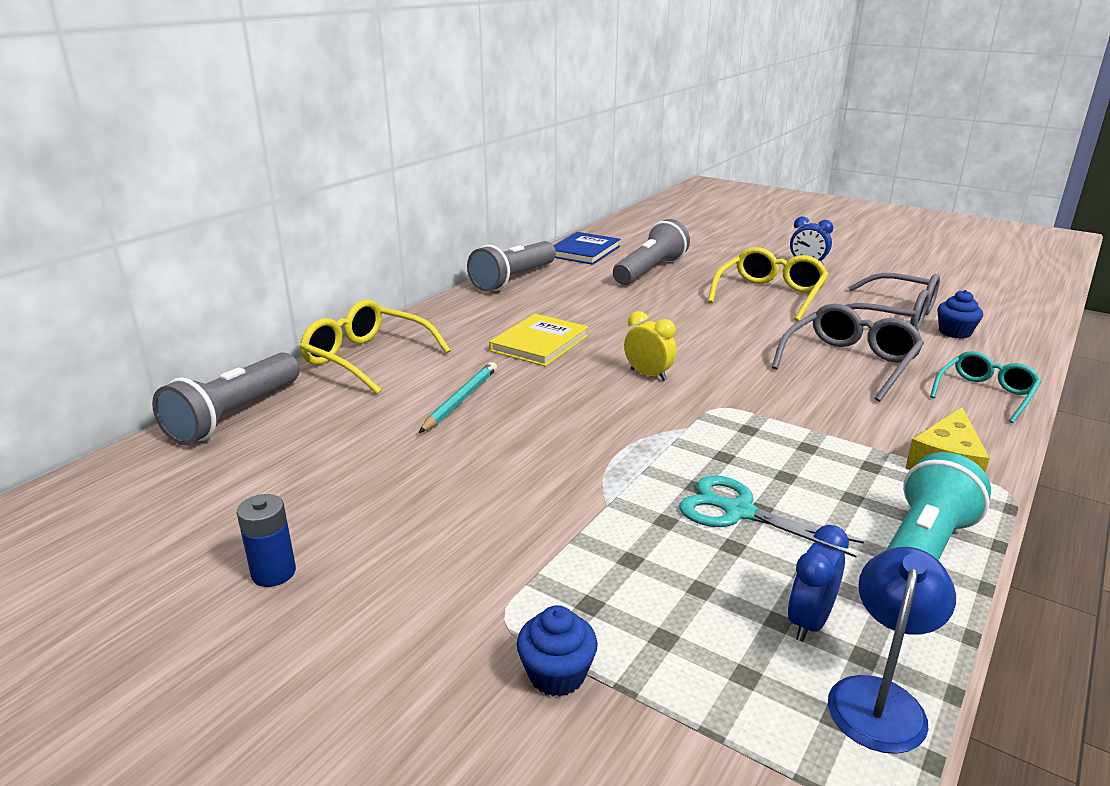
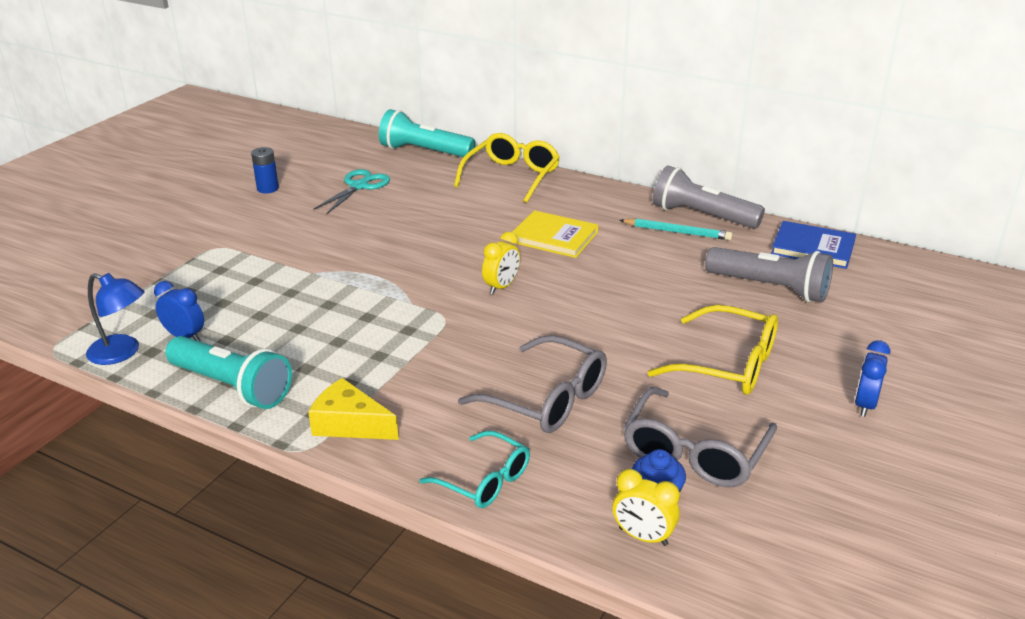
camera: 85 degrees right, 5 degrees up
(234, 415) = (424, 151): grey flashlight -> turquoise flashlight
(461, 400) = (450, 215): turquoise pencil -> turquoise pencil (677, 232)
(557, 674) = (173, 263): blue cupcake -> none
(737, 511) = (297, 319): turquoise scissors -> turquoise scissors (359, 186)
(1004, 340) = (643, 536): none -> yellow clock

